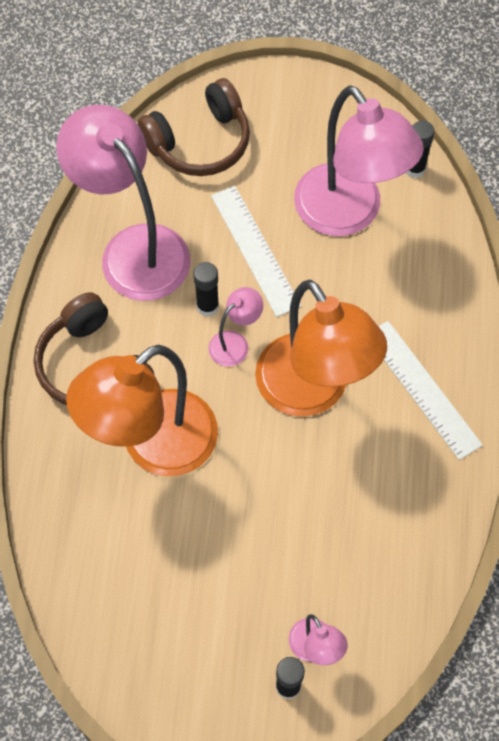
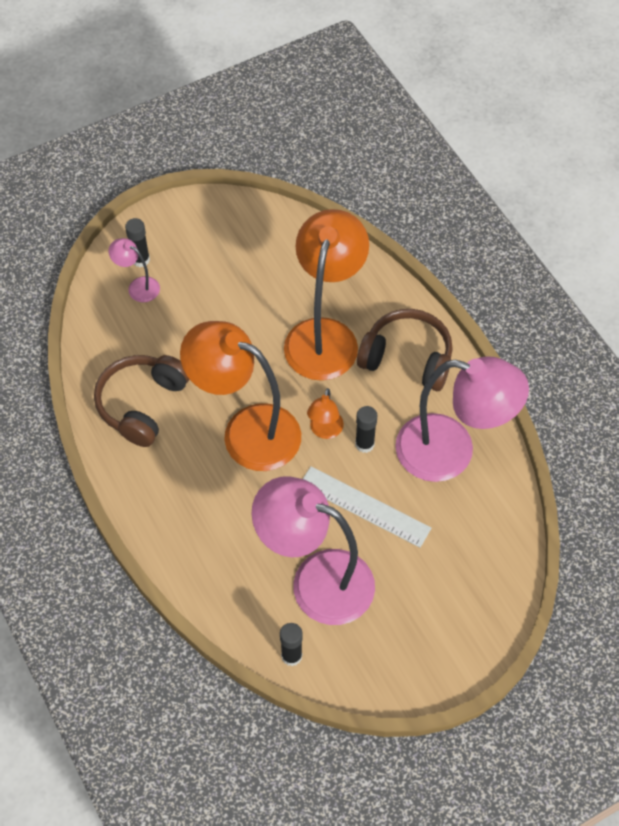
camera: 145 degrees right, 5 degrees down
(200, 142) = (477, 567): brown headphones -> brown headphones (142, 404)
(235, 343) = (325, 431): pink lamp -> orange lamp
(422, 389) = (170, 480): white ruler -> none

